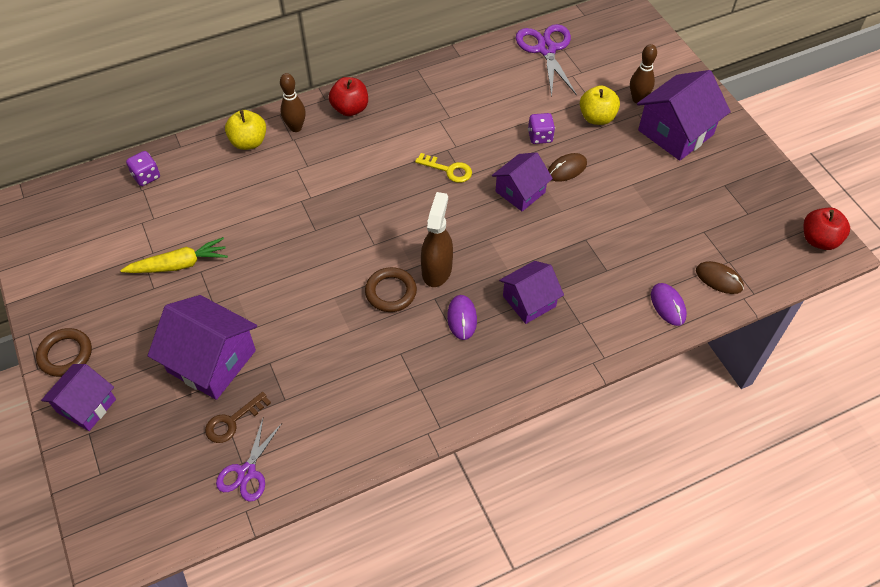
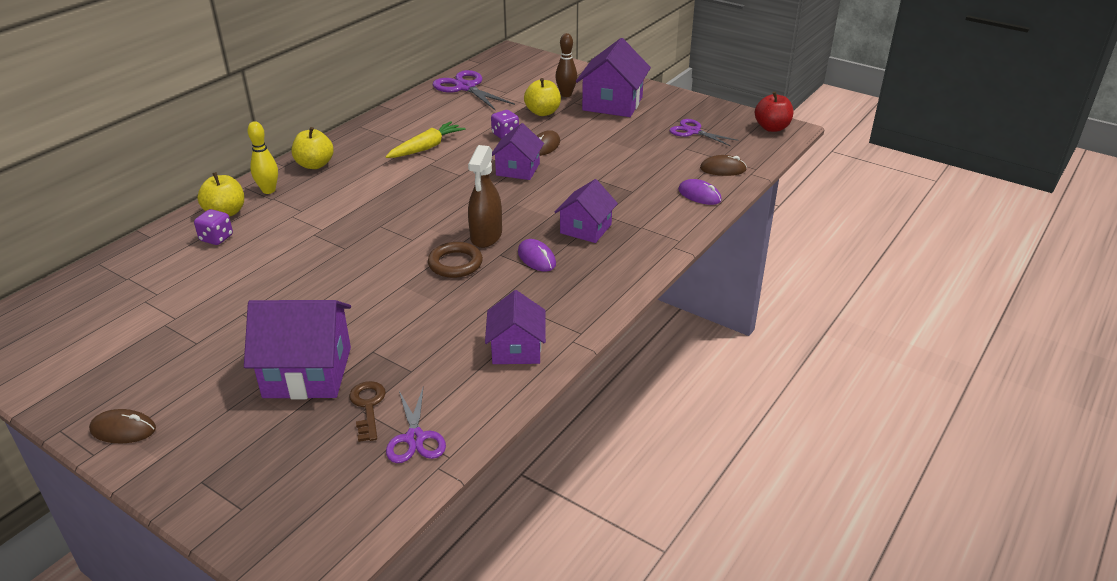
camera: 30 degrees left, 20 degrees down
(65, 354) = (123, 429): brown ring -> brown mouse
(86, 405) = (181, 460): purple house -> purple house (516, 349)
(146, 176) = (125, 267): purple dice -> purple dice (216, 238)
(179, 264) = (213, 316): yellow carrot -> yellow carrot (426, 148)
(233, 421) = (368, 407): brown key -> brown key turned 150 degrees clockwise
(296, 127) = (268, 190): brown bowling pin -> yellow bowling pin
(350, 109) = (315, 165): red apple -> yellow apple
(437, 269) = (486, 236): brown spray bottle -> brown spray bottle turned 150 degrees counterclockwise
(448, 170) = (442, 175): yellow key -> none
(729, 210) = (693, 131): none -> purple scissors

